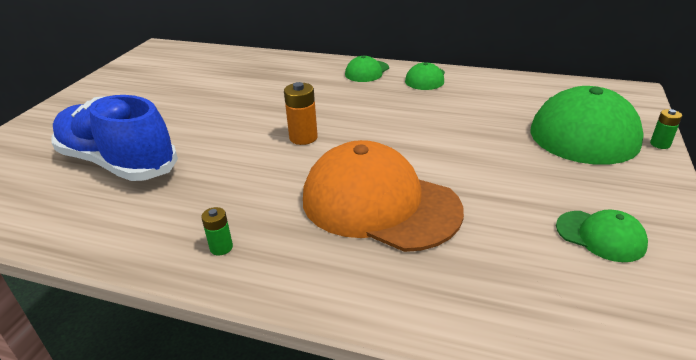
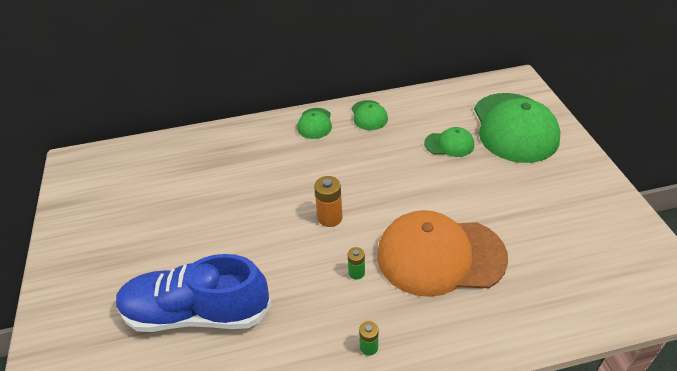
camera: 30 degrees left, 10 degrees up
(600, 236) = (583, 220): green cap -> green cap (449, 144)
(660, 144) = (566, 126): green battery -> green battery (356, 273)

